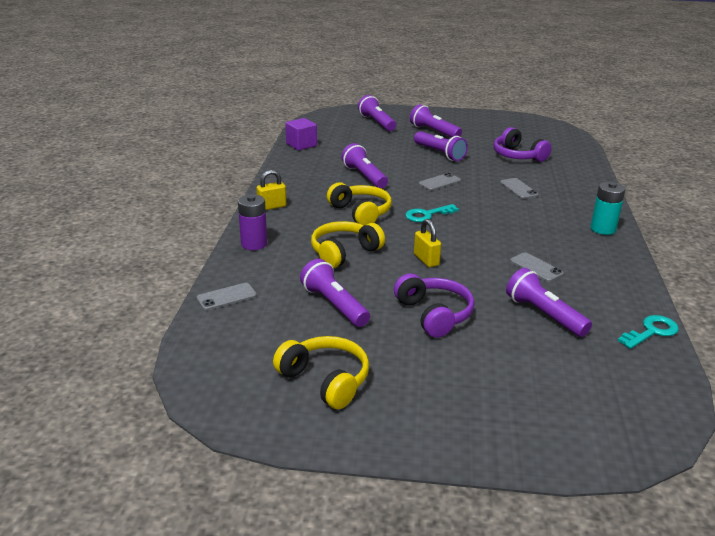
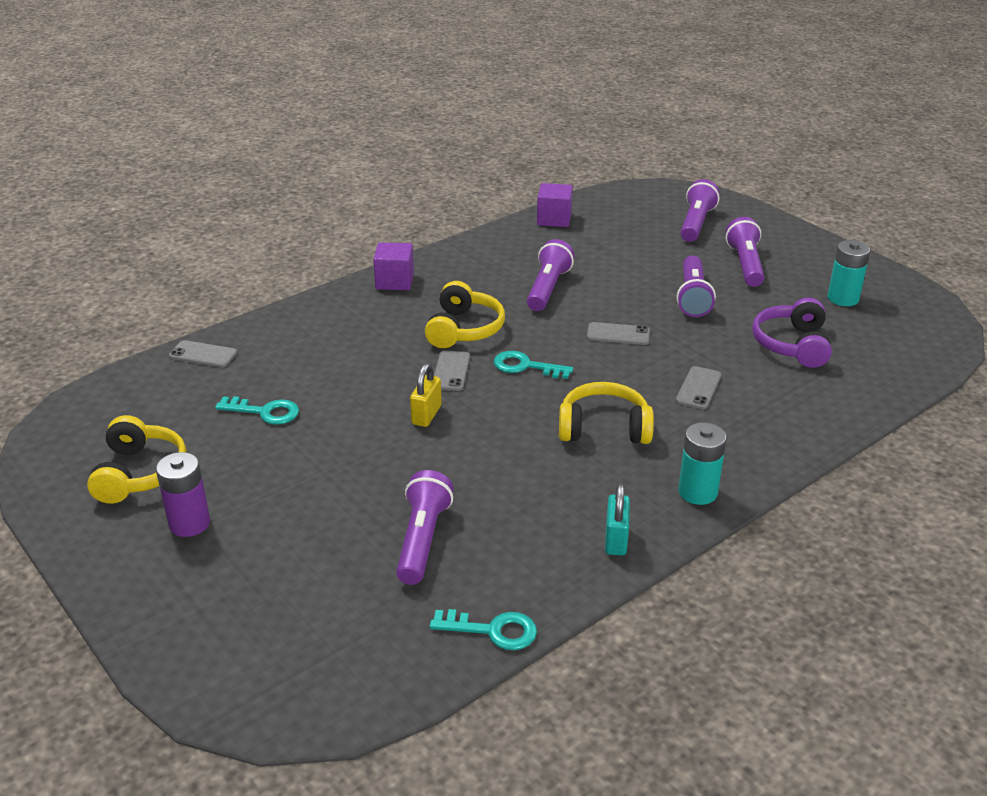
camera: 45 degrees right, 5 degrees up
(254, 244) = (311, 314): purple battery -> purple battery (189, 523)
(272, 206) = (394, 281): yellow padlock -> purple cube
(334, 305) = (265, 412): purple flashlight -> turquoise key
(344, 252) = (368, 364): yellow headphones -> yellow headphones (604, 428)
(434, 314) = (326, 473): purple headphones -> none
(499, 130) = (843, 298): none -> turquoise battery
(536, 267) = (519, 488): grey phone -> grey phone (451, 371)
(615, 265) = (616, 540): none -> turquoise padlock

